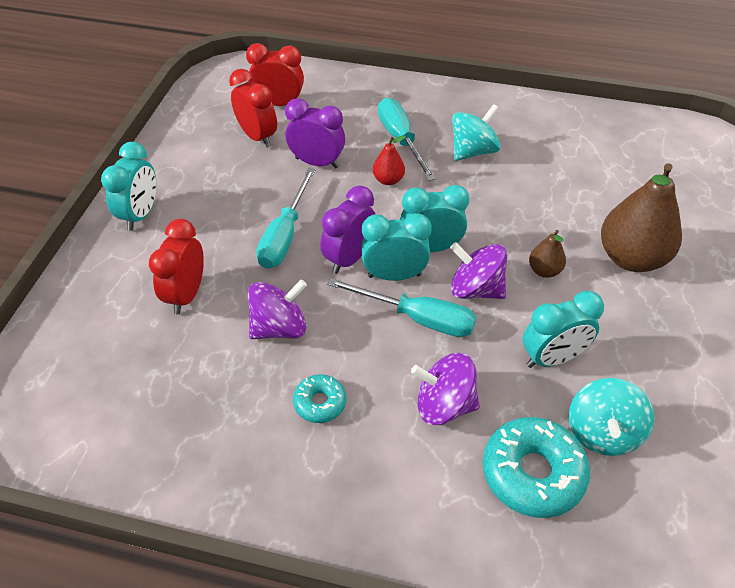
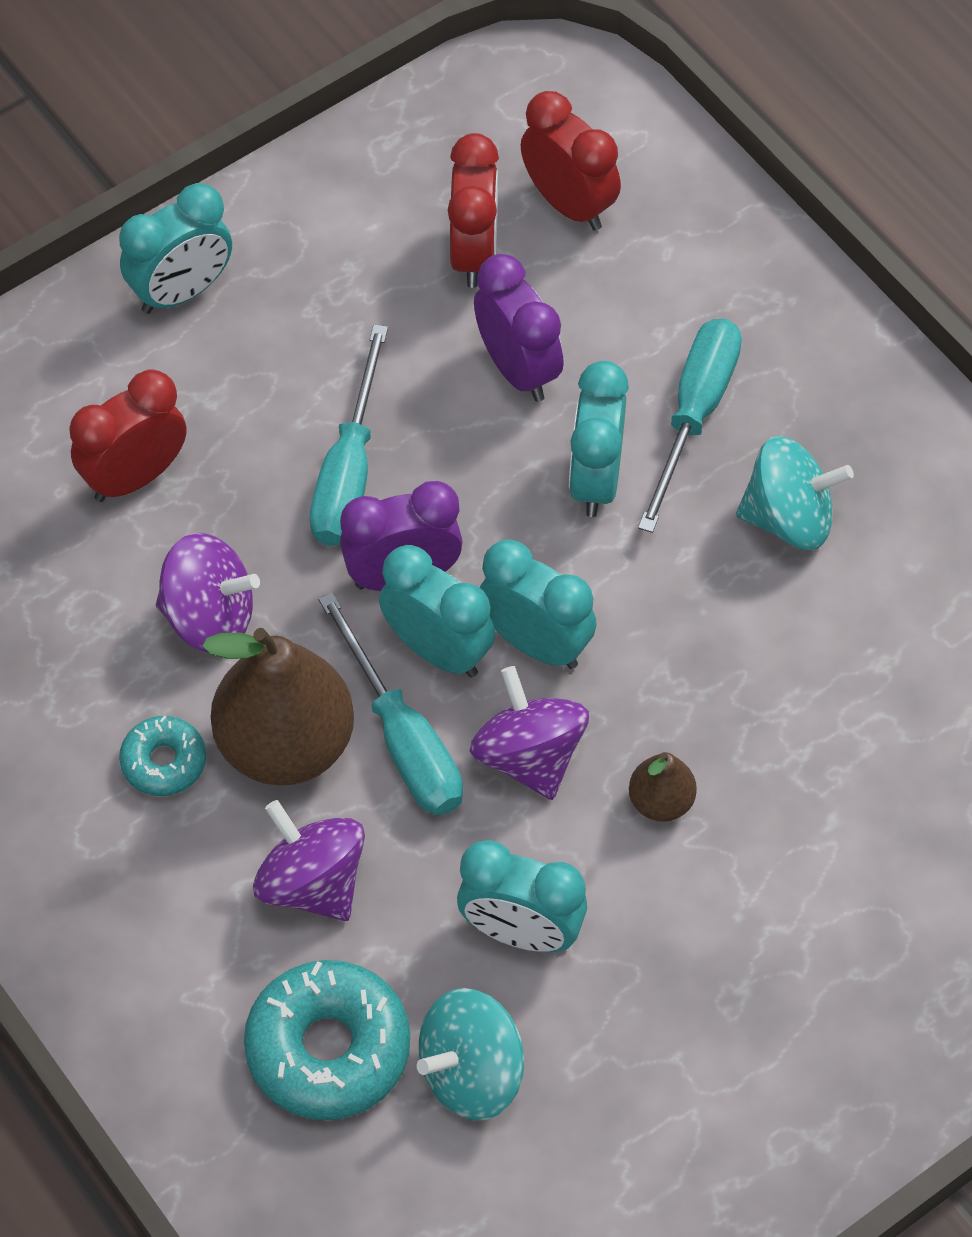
camera: 40 degrees right, 10 degrees up
(284, 235) = (349, 472): turquoise screwdriver -> turquoise screwdriver turned 45 degrees counterclockwise
(388, 180) = (595, 479): red pear -> turquoise clock
(631, 258) = (817, 879): brown pear -> brown pear (285, 744)

